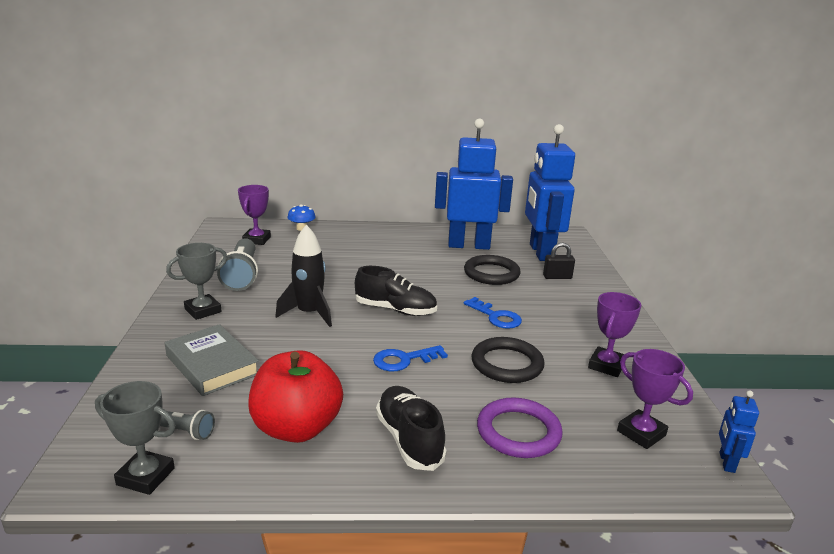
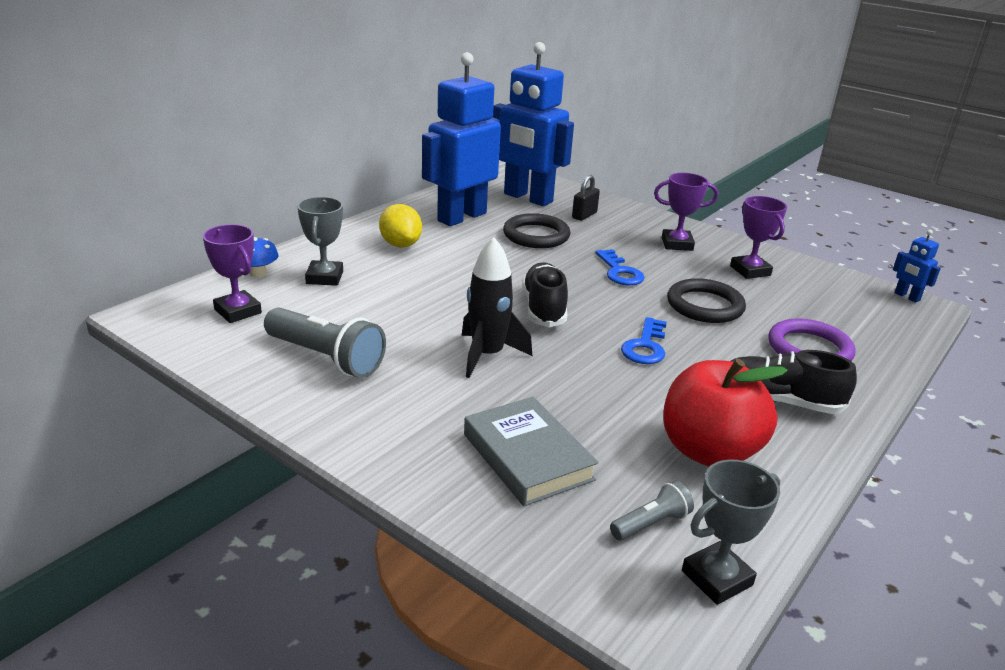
camera: 50 degrees left, 5 degrees up
(203, 310) = (382, 417): grey trophy -> grey trophy (324, 277)
(212, 365) = (527, 457): grey book -> grey book turned 60 degrees clockwise
(395, 310) = (544, 308): black shoe -> black shoe turned 60 degrees counterclockwise
(398, 244) = (400, 244): none -> yellow lemon
(496, 316) = (620, 272): blue key -> blue key turned 75 degrees clockwise
(641, 433) = (850, 305): purple trophy -> purple trophy (677, 244)

